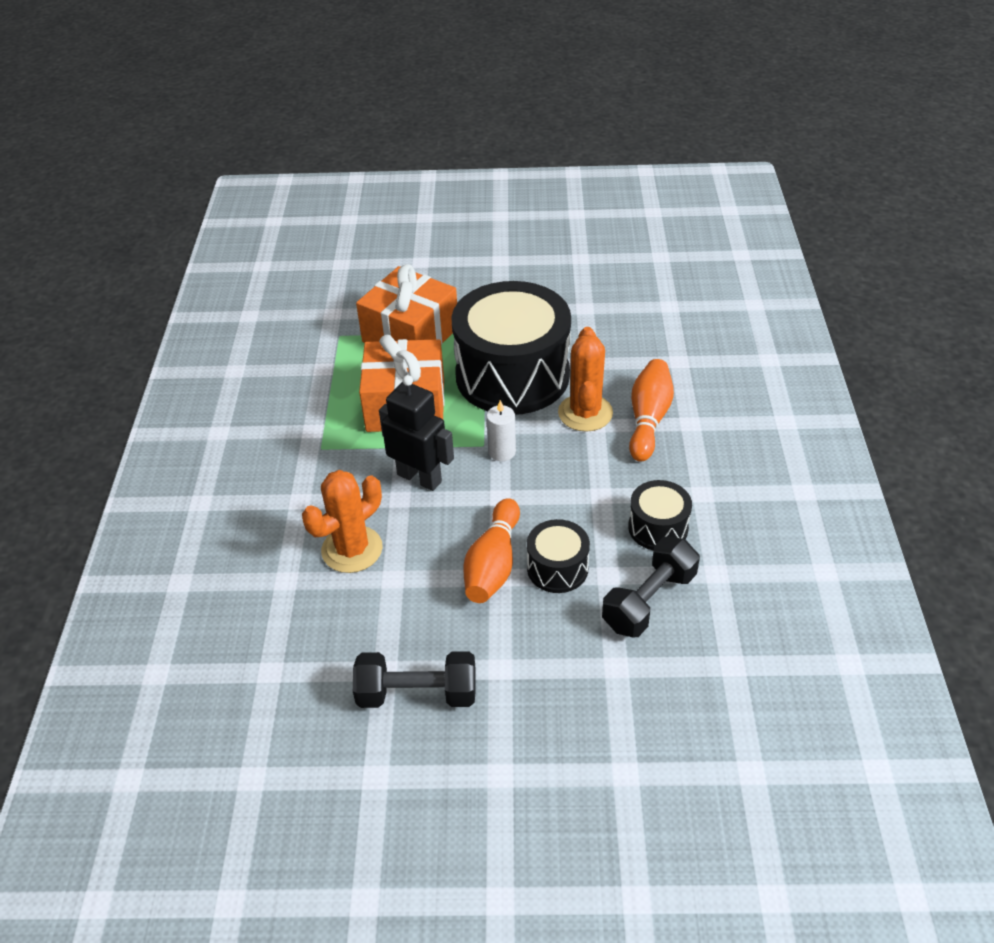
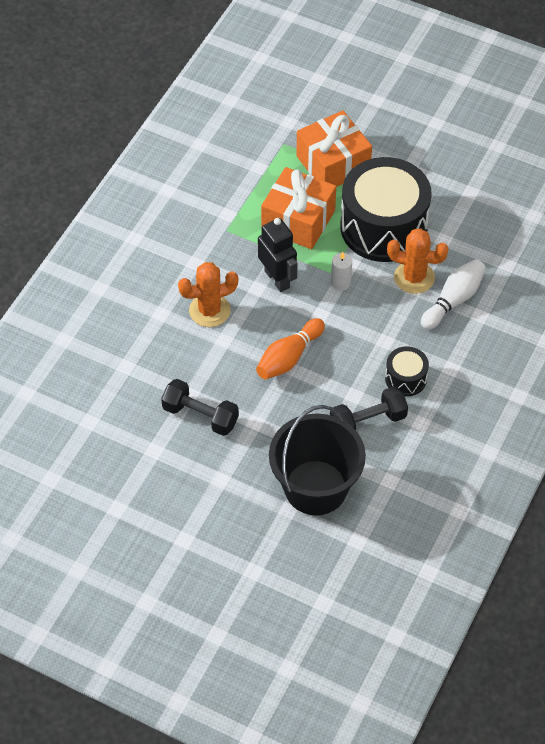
camera: 25 degrees right, 10 degrees up
(557, 568) = (326, 377): black drum -> none
(585, 413) = (414, 277): orange cactus -> orange cactus turned 75 degrees clockwise
(642, 722) = (315, 487): none -> black bucket
(648, 419) = (453, 300): orange bowling pin -> white bowling pin

